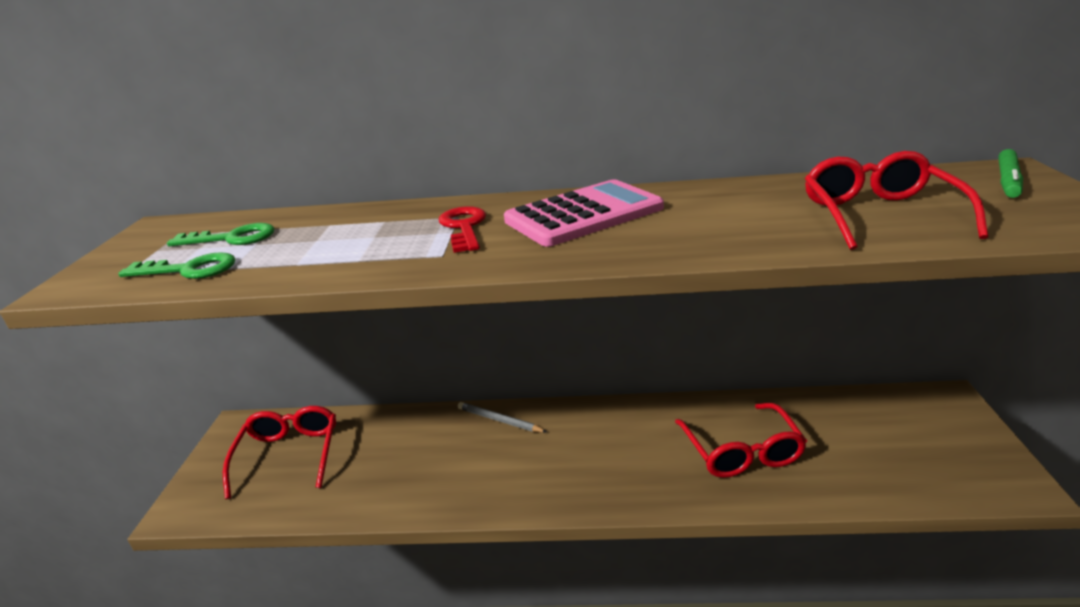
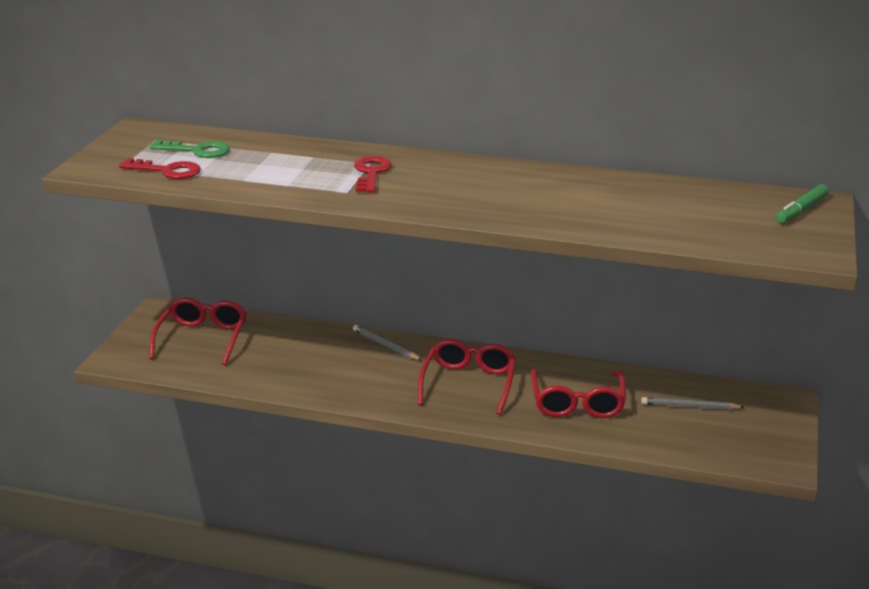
camera: 10 degrees right, 0 degrees up
(189, 270) = (167, 171): green key -> red key
(583, 215) = (464, 179): pink calculator -> none
(861, 429) = (690, 407): none -> grey pencil
(879, 215) = (673, 218): red glasses -> red glasses (469, 383)

